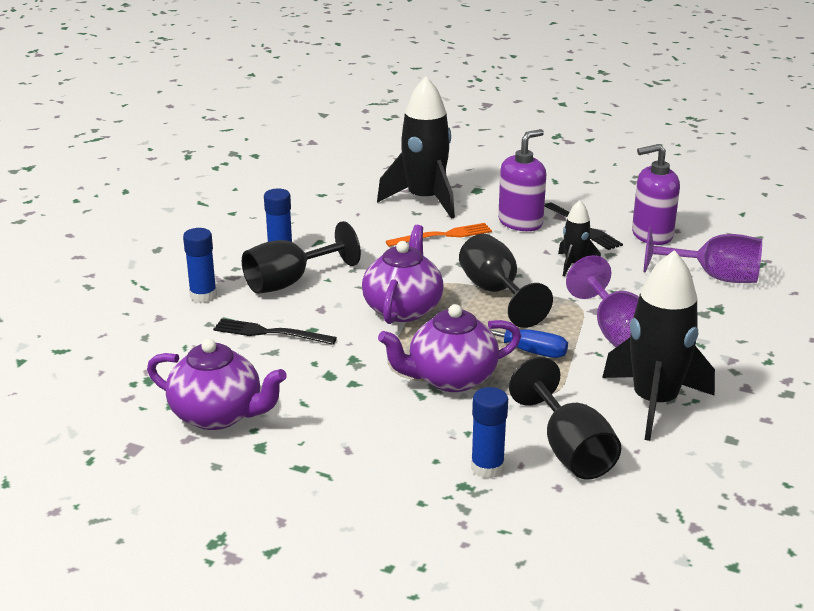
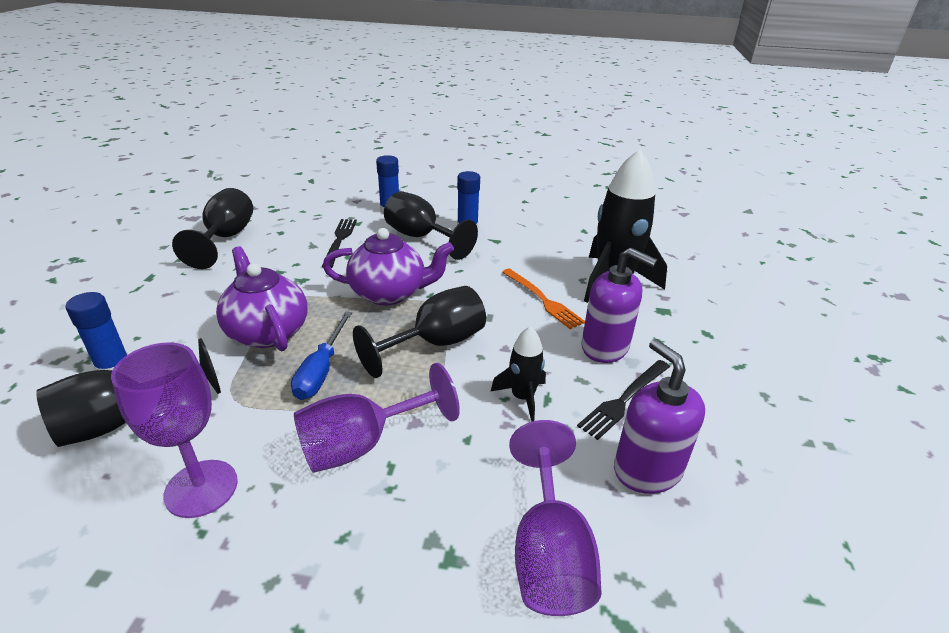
camera: 75 degrees right, 5 degrees up
(218, 415) = (226, 238): purple teapot -> black goblet
(654, 402) = (201, 488): black rocket -> purple goblet

